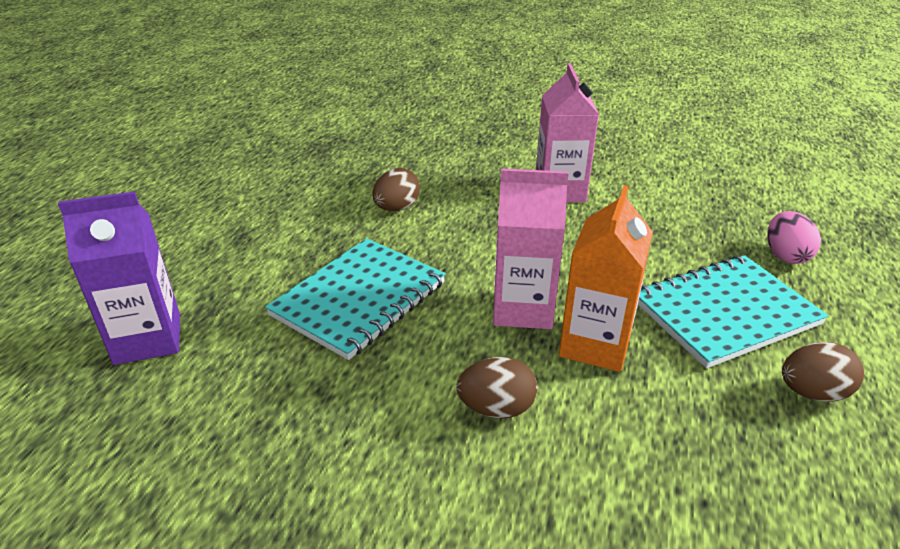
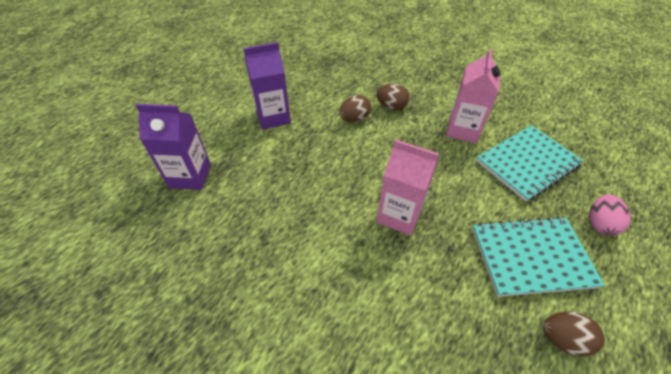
camera: 20 degrees right, 15 degrees up
(263, 231) = (273, 117): none -> purple carton
(359, 299) = (307, 180): turquoise notebook -> turquoise notebook (527, 163)
(496, 408) = (353, 281): brown egg -> brown egg (391, 106)
(595, 344) = (433, 255): orange carton -> none

